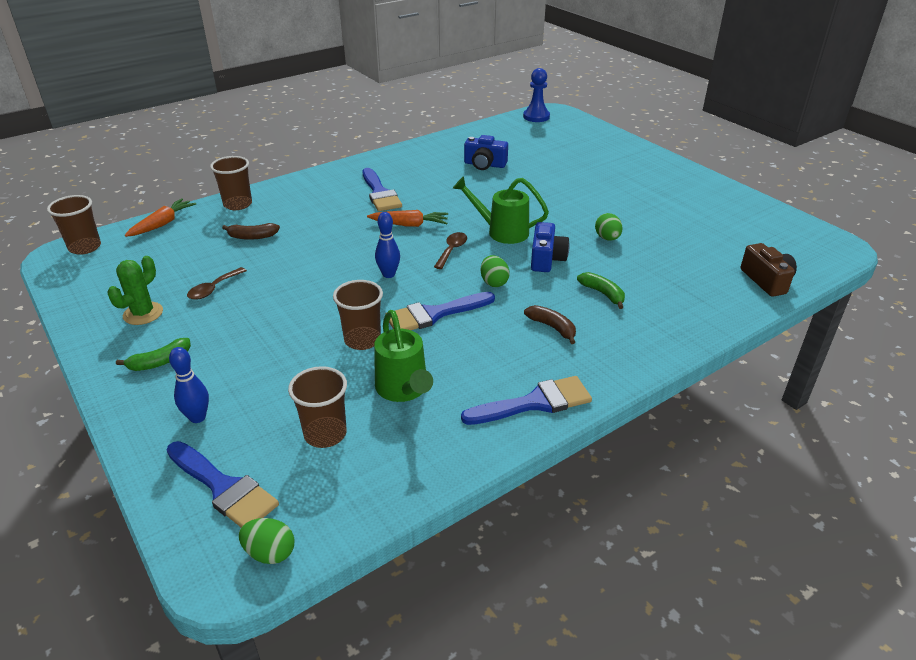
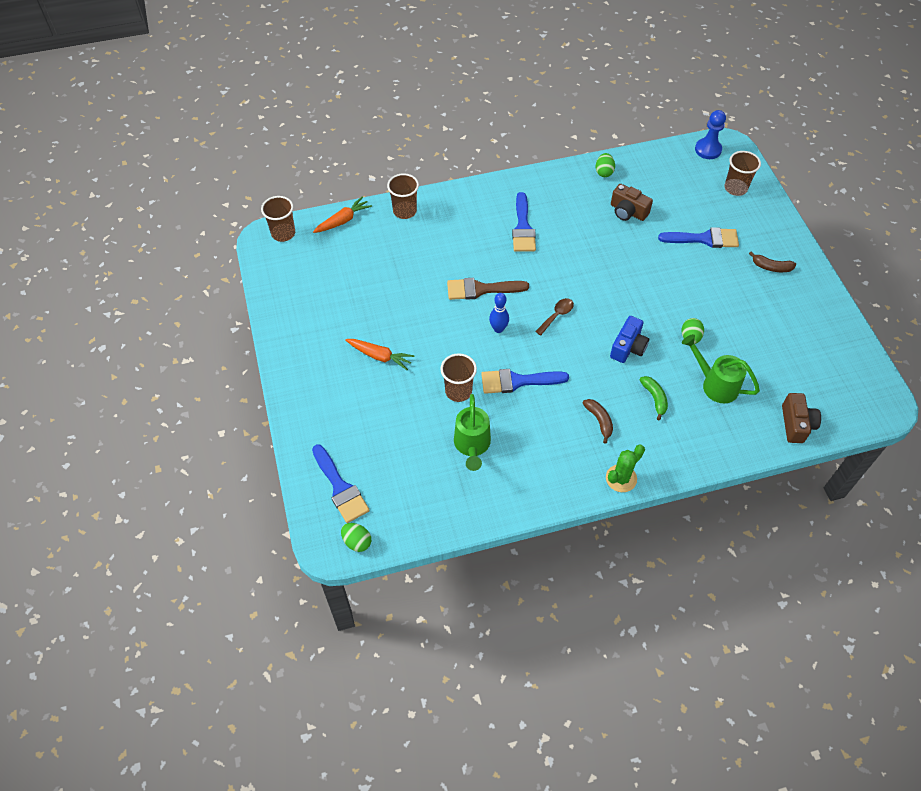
camera: 20 degrees right, 20 degrees up
(143, 313) = (315, 319): green cactus -> green cactus (621, 478)
(160, 362) = (319, 370): green banana -> none
(197, 417) = (335, 427): blue bowling pin -> none
(213, 289) = (367, 307): brown spoon -> none
(252, 237) = (407, 255): brown banana -> brown banana (771, 267)
(325, 434) = (410, 466): brown cup -> brown cup (735, 188)
(353, 247) = (481, 289): none -> brown brush
(409, 225) = (534, 275): orange carrot -> orange carrot (380, 356)
(484, 164) = (628, 211): blue camera -> brown camera
(494, 282) = (575, 361): green egg -> green egg (604, 172)
(502, 232) = (606, 305): green watering can -> green watering can (715, 384)
(535, 403) = (555, 485): blue brush -> blue brush (704, 239)

